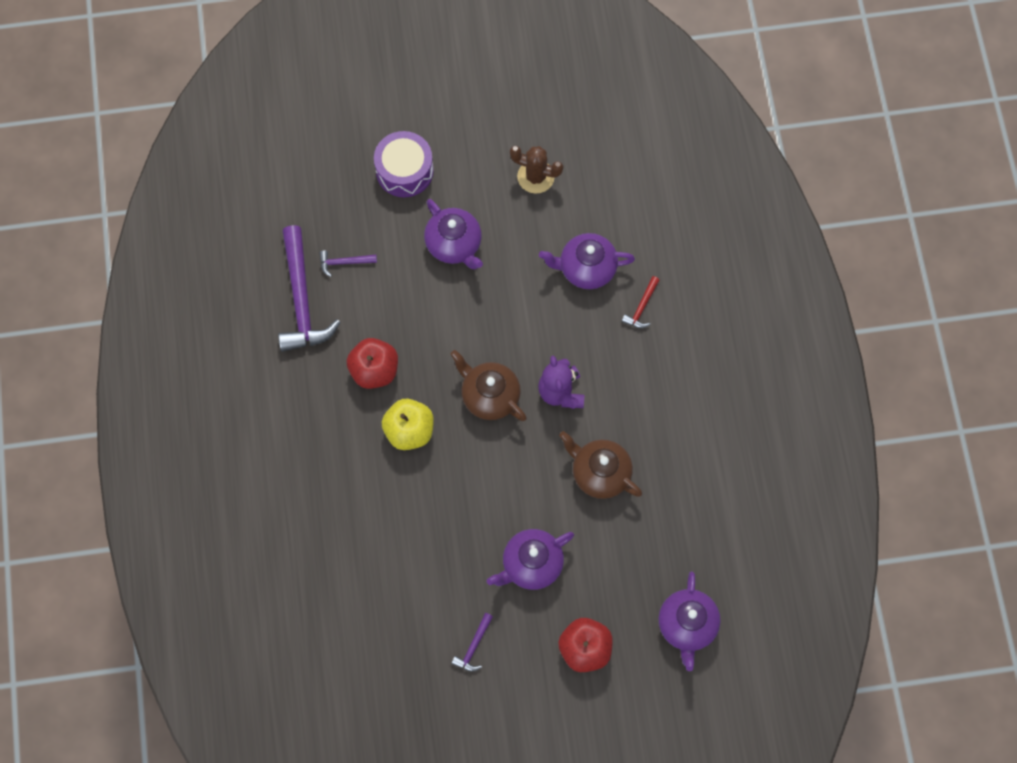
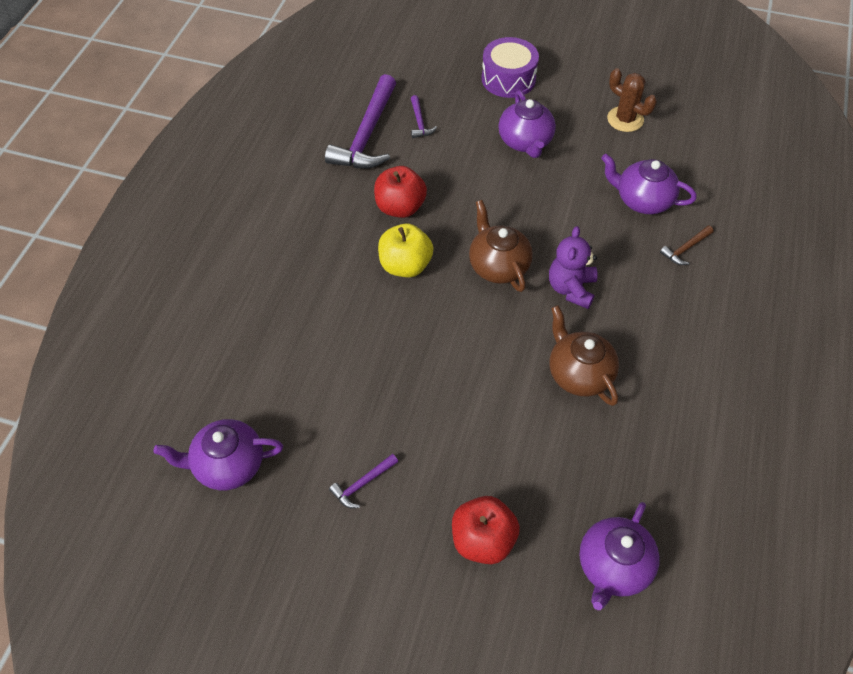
camera: 25 degrees right, 15 degrees down
(344, 262) = (419, 122): purple hammer -> purple hammer turned 120 degrees counterclockwise
(531, 564) = (465, 430): purple teapot -> purple teapot (227, 465)
(642, 307) = (685, 249): red hammer -> brown hammer

